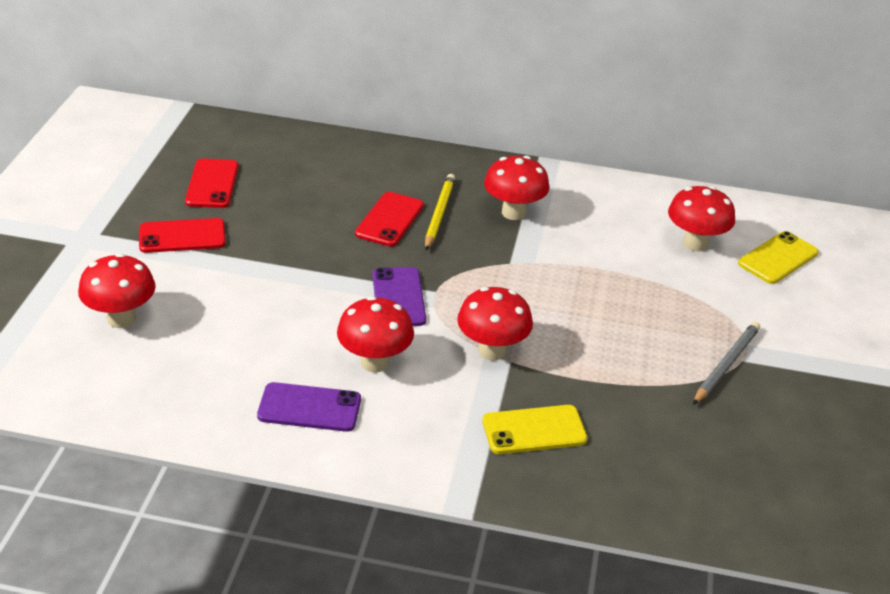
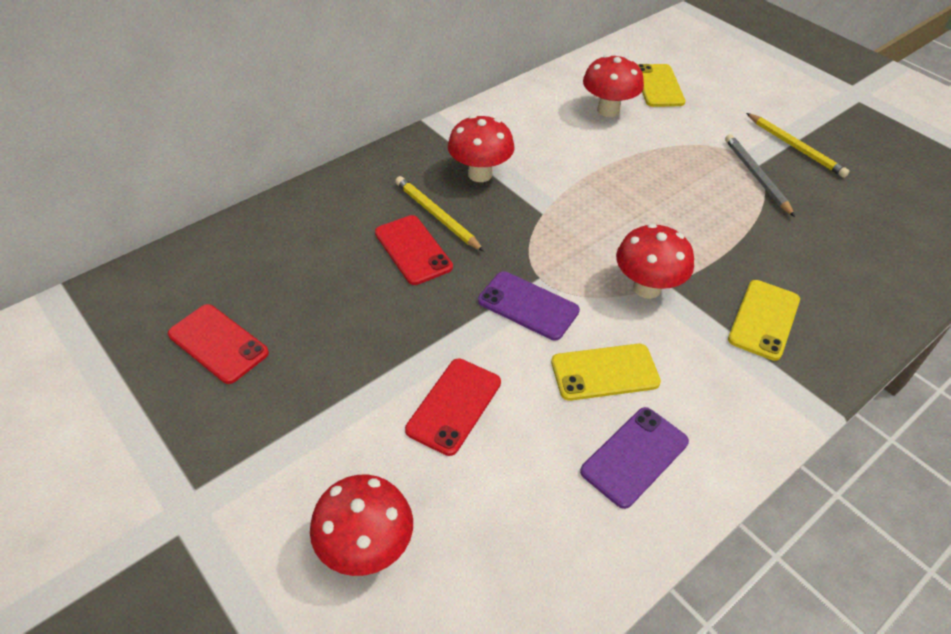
camera: 50 degrees left, 10 degrees up
(182, 236) = (278, 416): red phone -> red phone (454, 406)
(374, 362) = (604, 372): red mushroom -> yellow phone
(809, 376) = (795, 147): none -> yellow pencil

